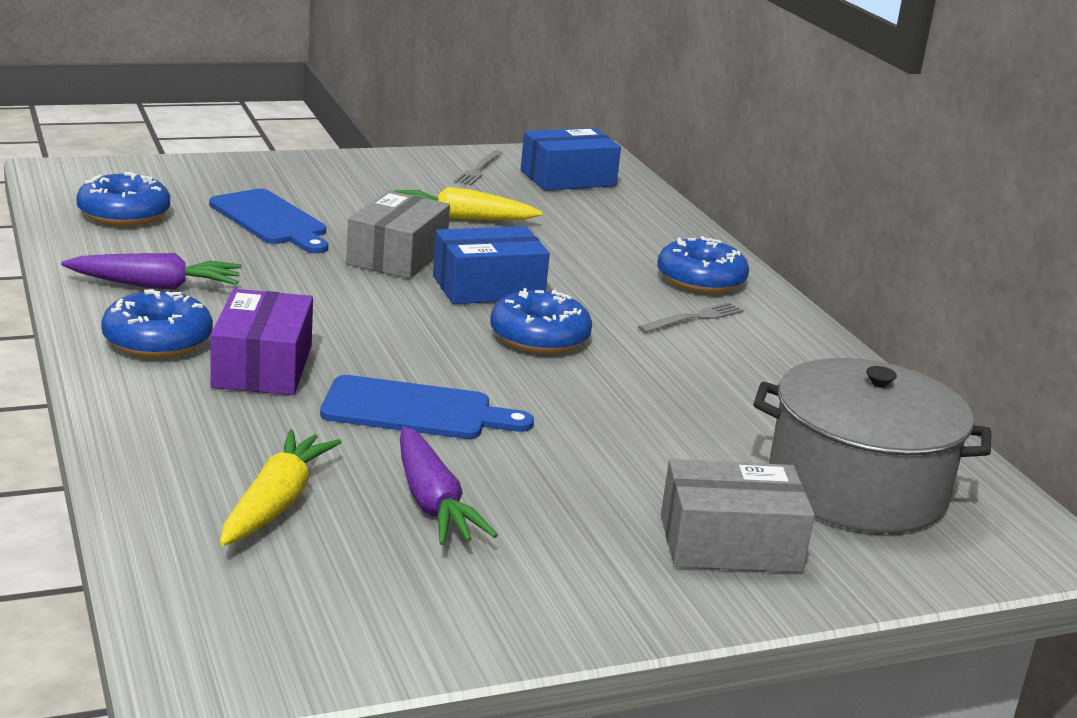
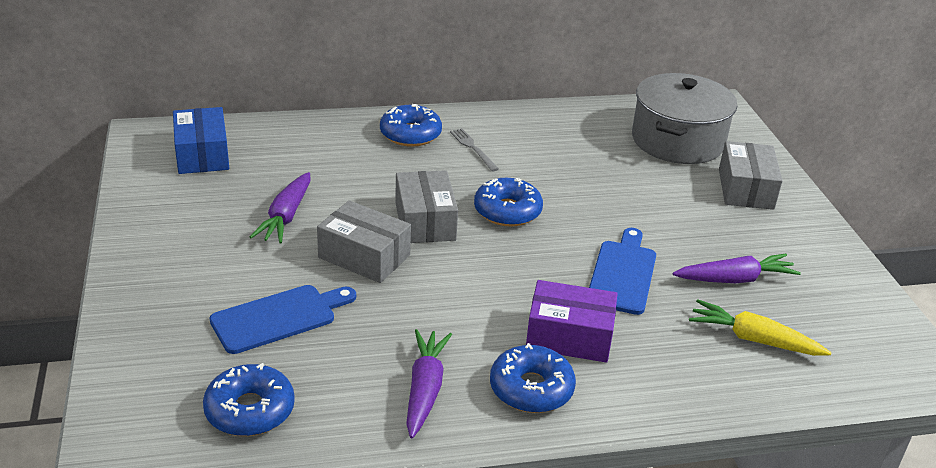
camera: 80 degrees left, 10 degrees up
(461, 218) = (286, 216): yellow carrot -> purple carrot
(479, 169) = (171, 194): grey fork -> none
(488, 287) = (425, 221): blue box -> grey box

